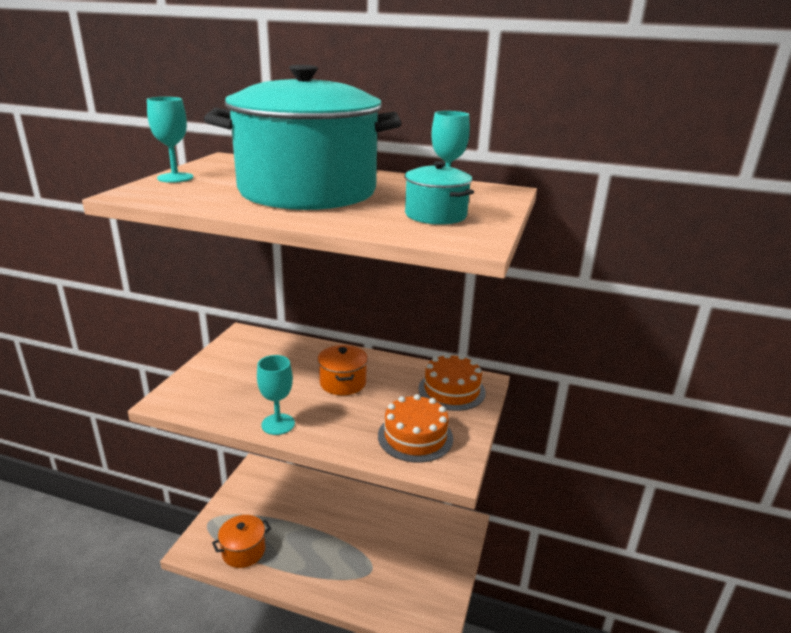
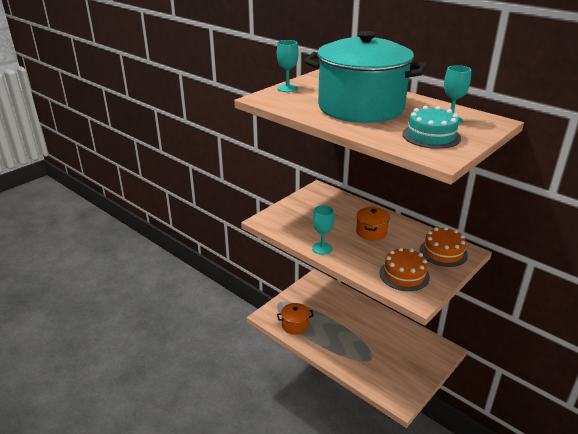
camera: 25 degrees right, 5 degrees up
(435, 215) = (431, 136): turquoise pot -> turquoise cake

